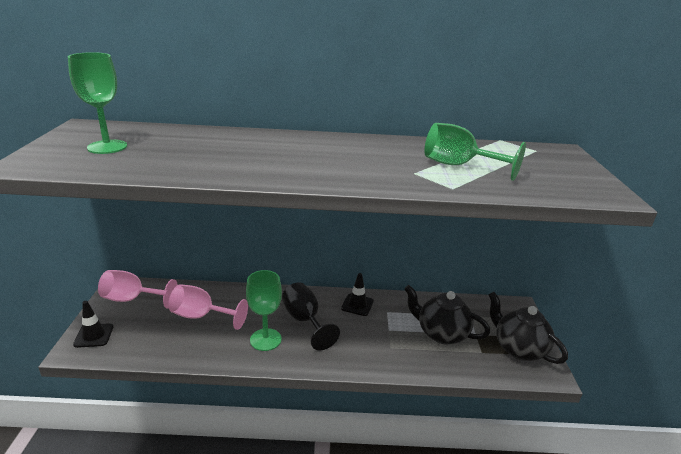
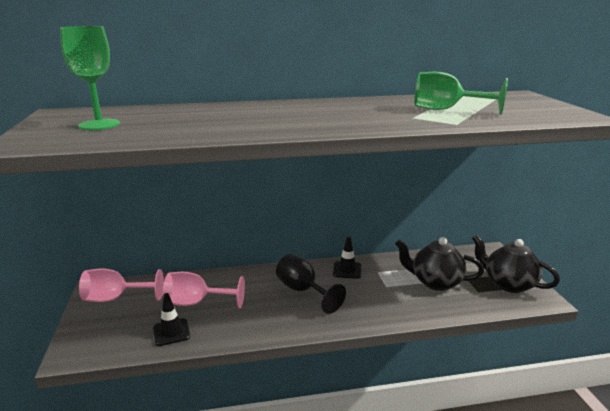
camera: 10 degrees left, 5 degrees down
(94, 335) = (87, 338): black traffic cone -> black traffic cone (171, 332)
(265, 339) = (271, 313): green goblet -> none

